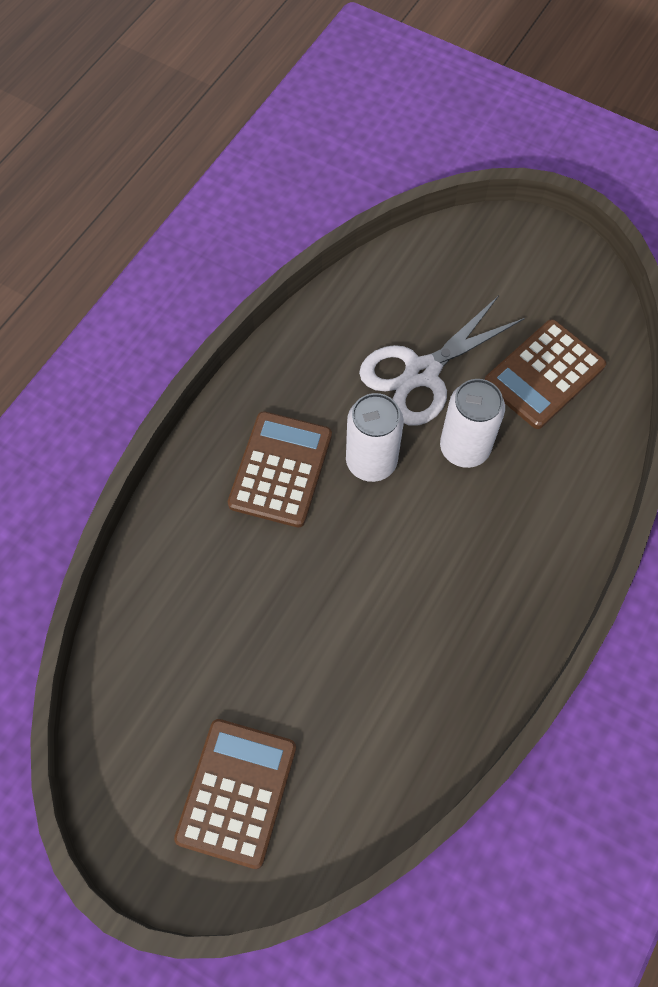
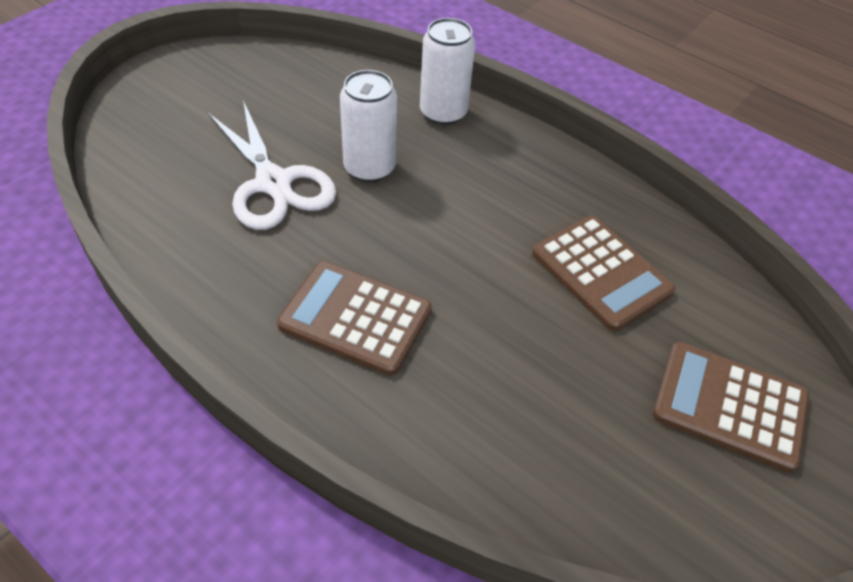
camera: 85 degrees left, 15 degrees down
(371, 461) = (366, 238): white can -> white can (443, 113)
(544, 374) = (307, 103): brown calculator -> brown calculator (601, 273)

